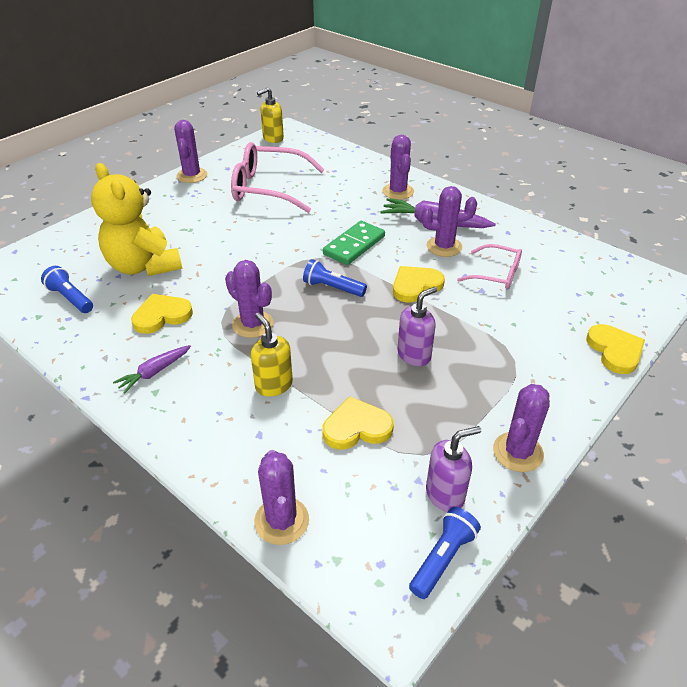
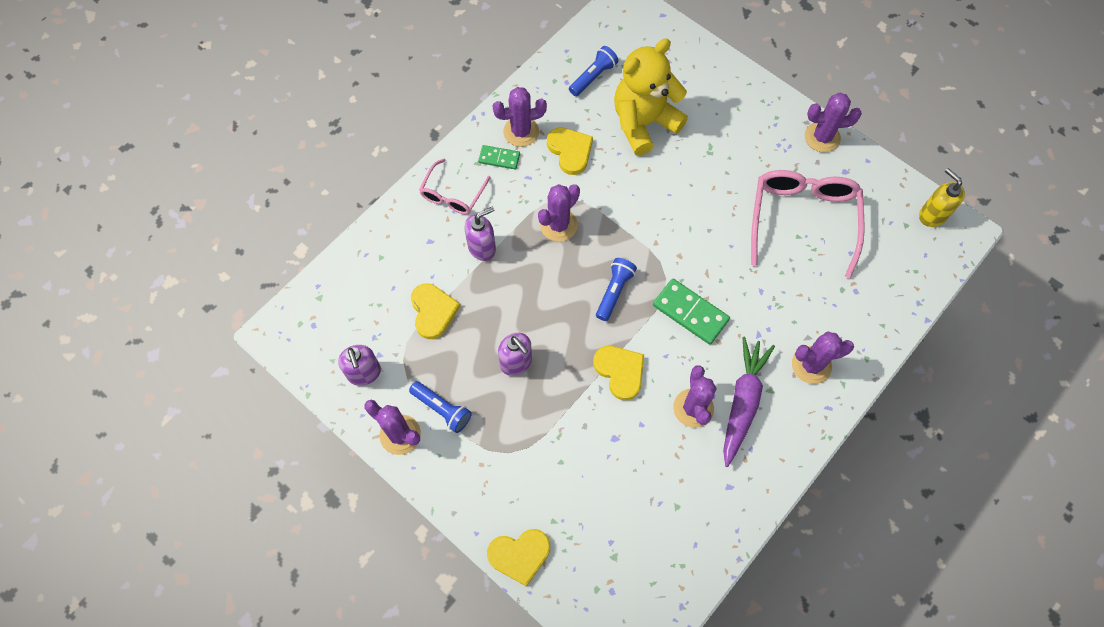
camera: 90 degrees right, 25 degrees up
(154, 372) = (499, 158): purple carrot -> green domino
(273, 385) = (482, 247): yellow soap dispenser -> purple soap dispenser
(281, 521) = (352, 262): purple cactus -> purple cactus (521, 132)
(443, 558) = (313, 366): blue flashlight -> blue flashlight (442, 409)
(496, 274) = (643, 458): pink glasses -> pink glasses (452, 194)

